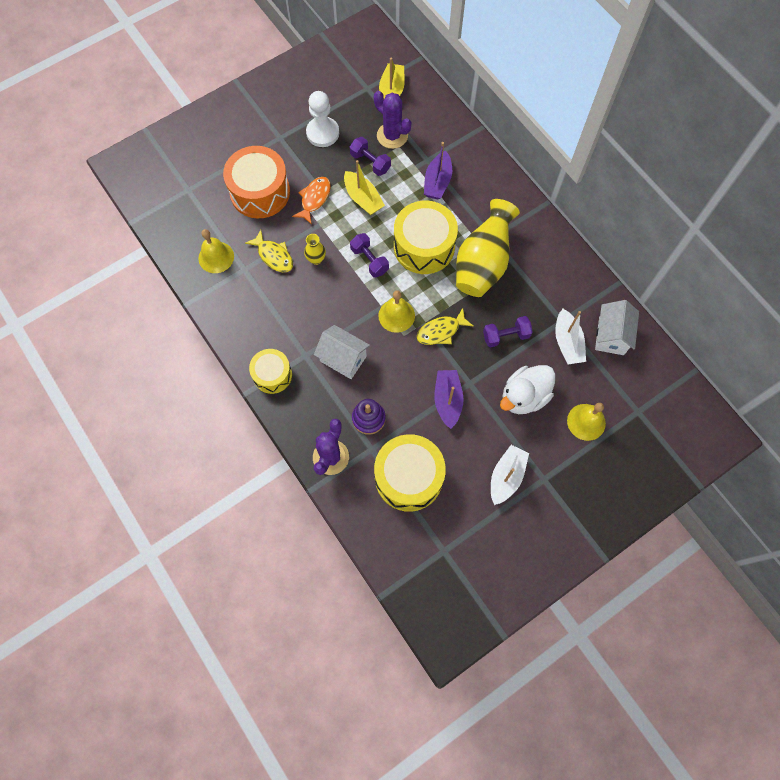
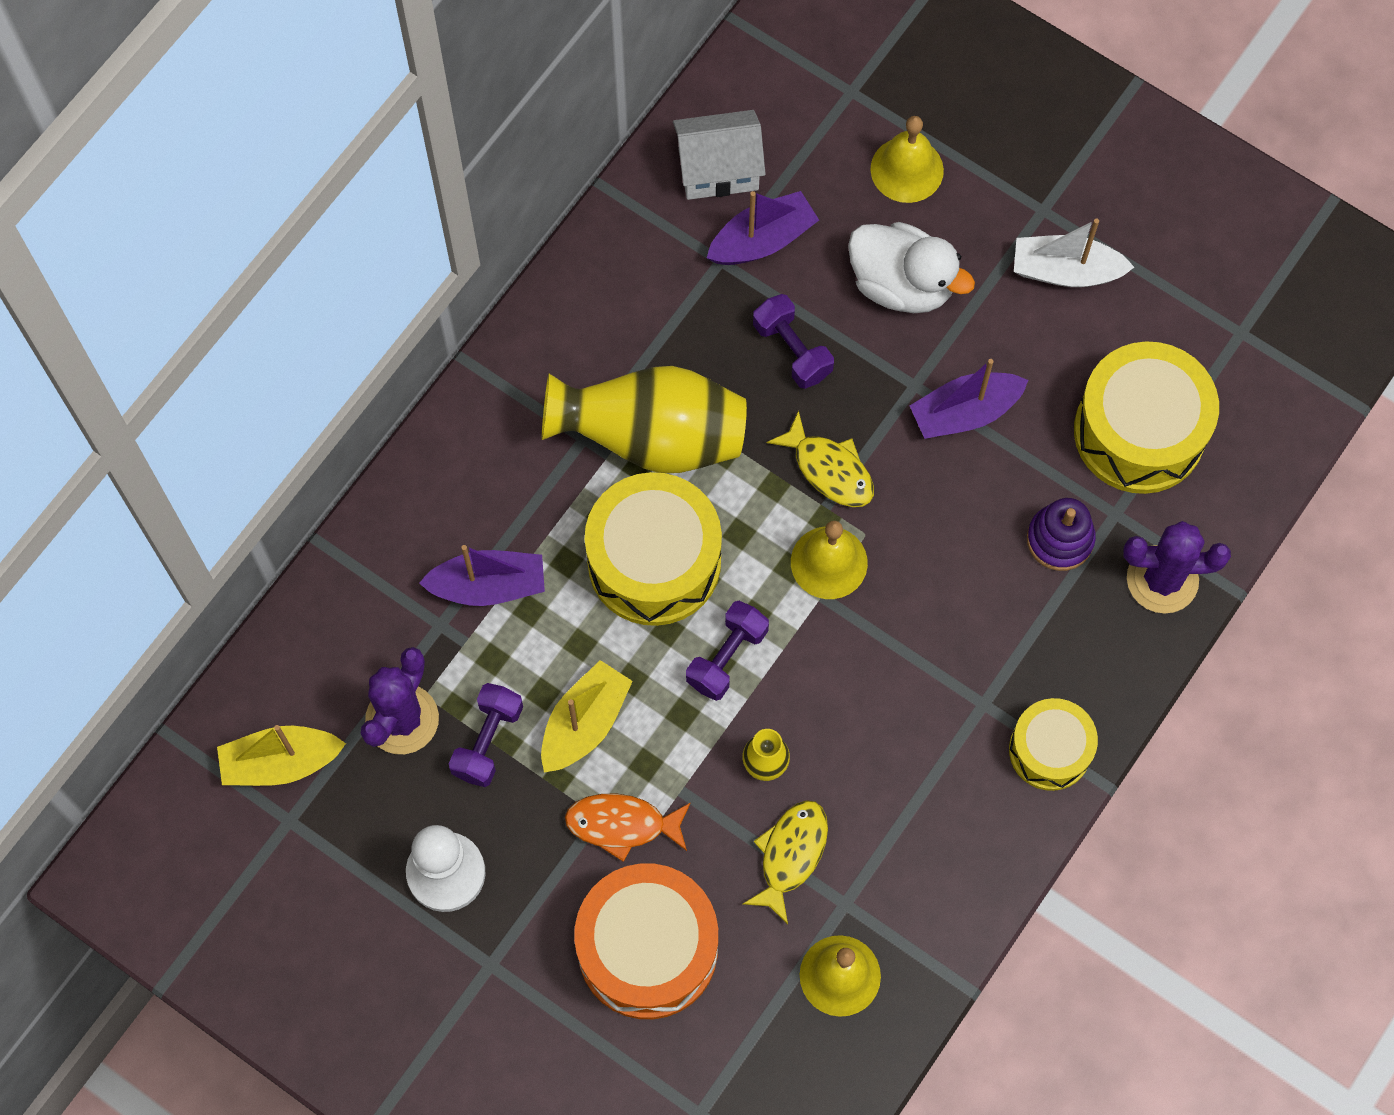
camera: 110 degrees left, 0 degrees up
(343, 358) = (960, 629): white house -> none
(567, 342) = (762, 240): white boat -> purple boat

